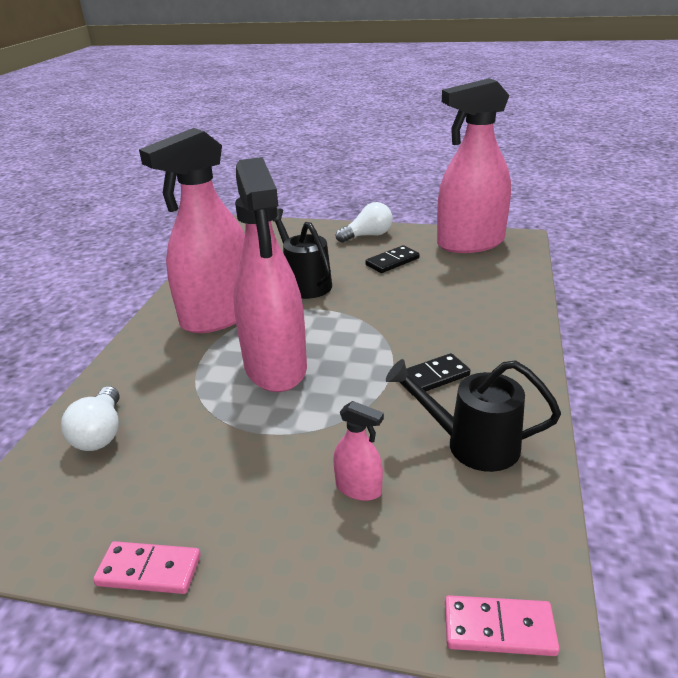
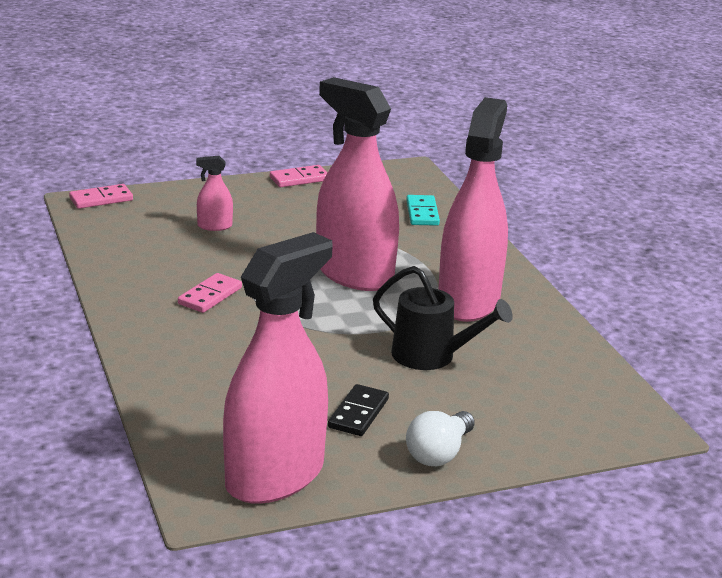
camera: 145 degrees right, 5 degrees down
(100, 433) = (422, 213): white light bulb -> turquoise domino
(432, 377) = (210, 296): black domino -> pink domino
(472, 444) = (151, 261): black watering can -> none

